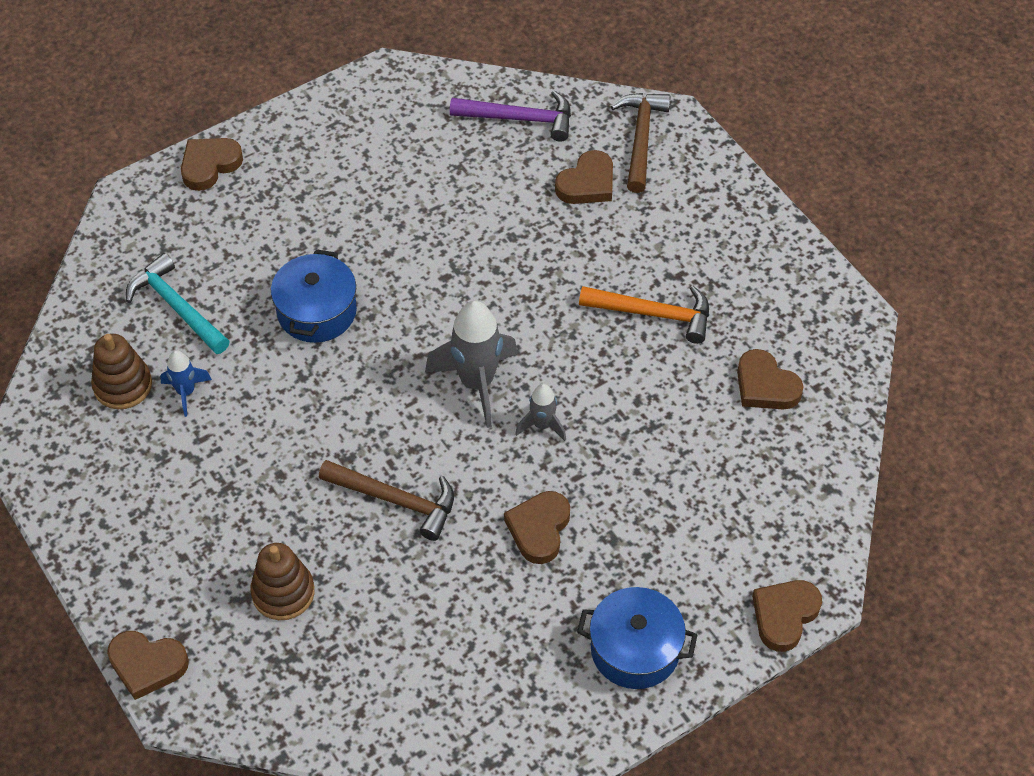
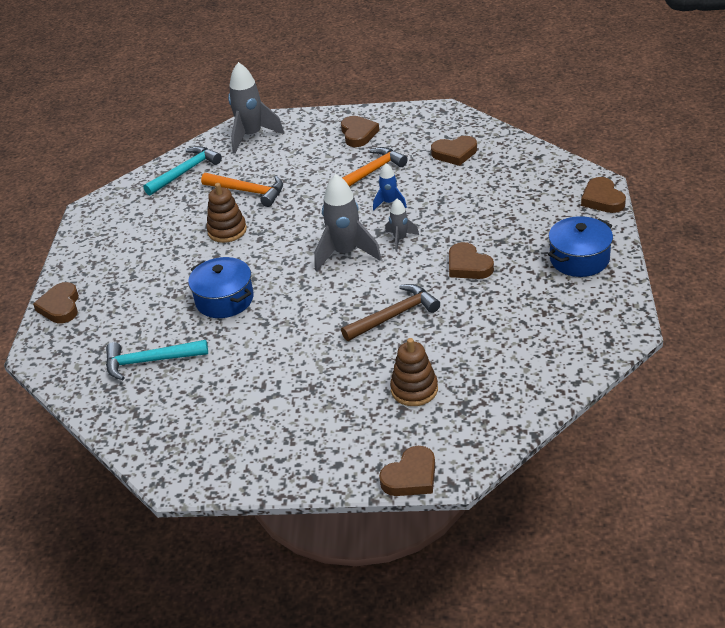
camera: 50 degrees left, 15 degrees down
(123, 385) = (181, 409): brown stacking toy -> brown stacking toy (227, 230)
(186, 392) = (220, 380): blue rocket -> blue rocket (389, 203)
(520, 119) = (185, 172): purple hammer -> turquoise hammer
(526, 208) = (248, 191): none -> orange hammer
(587, 183) = (258, 164): brown heart -> brown heart (358, 134)
(640, 139) = (251, 136): brown hammer -> grey rocket

